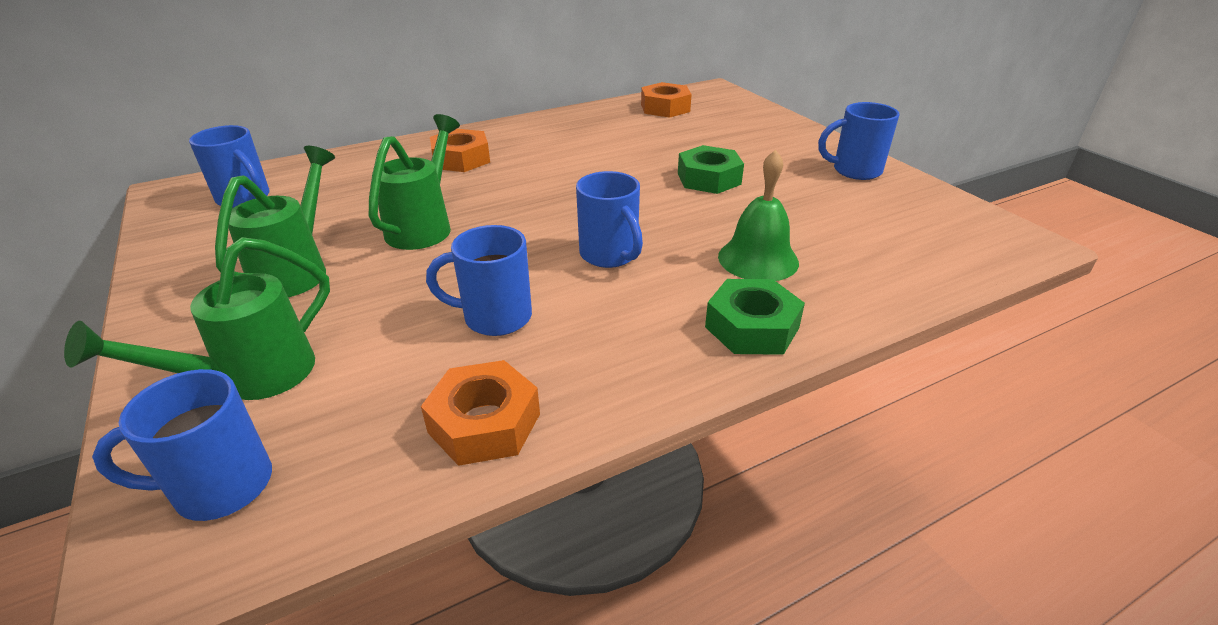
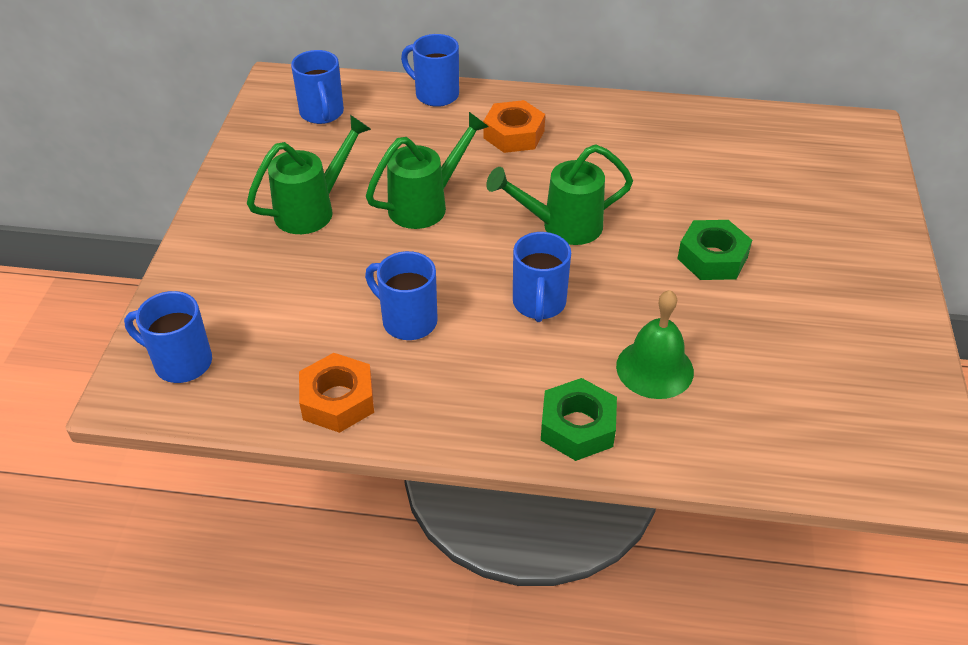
camera: 35 degrees right, 10 degrees up
(250, 378) = (234, 293): green watering can -> green watering can (561, 226)
(665, 108) = (774, 138): orange nut -> none
(855, 171) = (876, 315): blue mug -> blue mug (435, 94)

